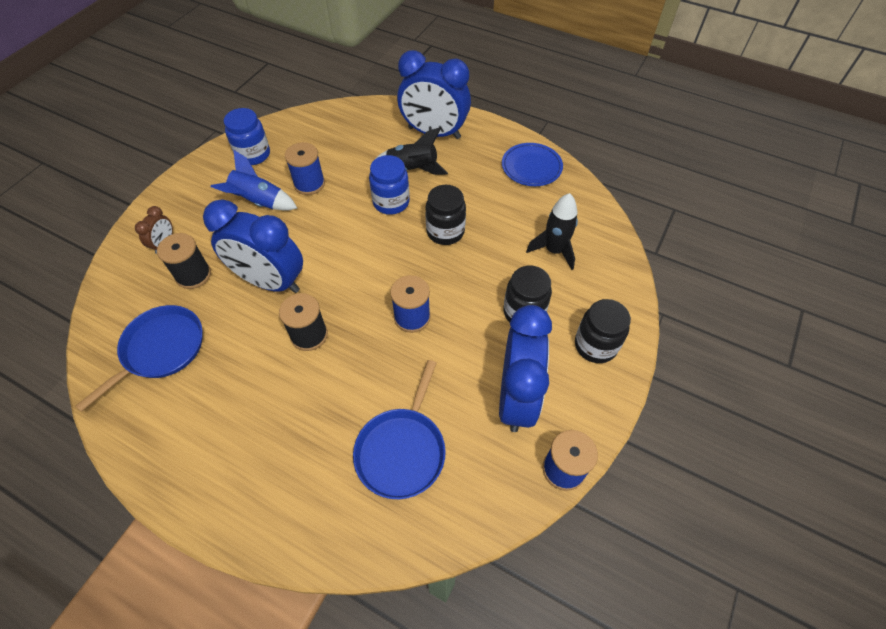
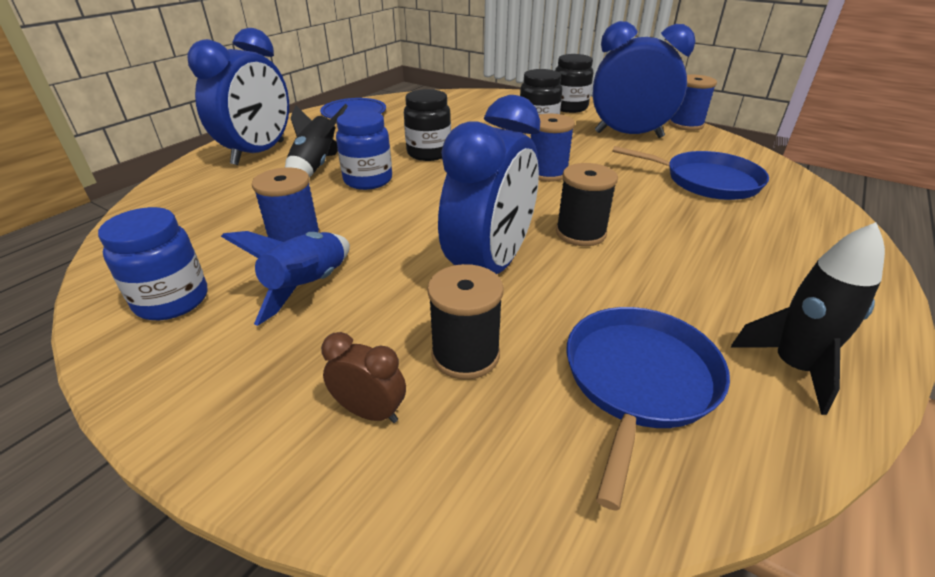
camera: 85 degrees left, 20 degrees down
(160, 350) = (638, 381): blue pan -> blue pan turned 75 degrees clockwise
(554, 250) = (467, 113): black rocket -> black rocket (793, 367)

